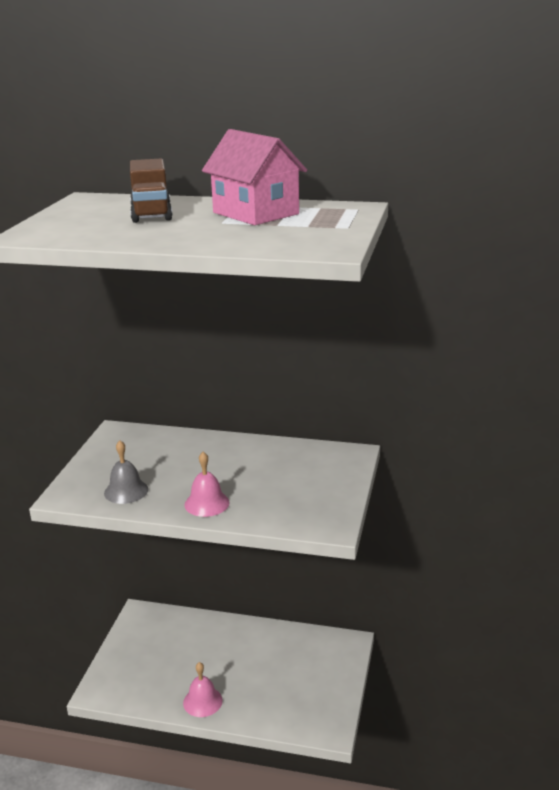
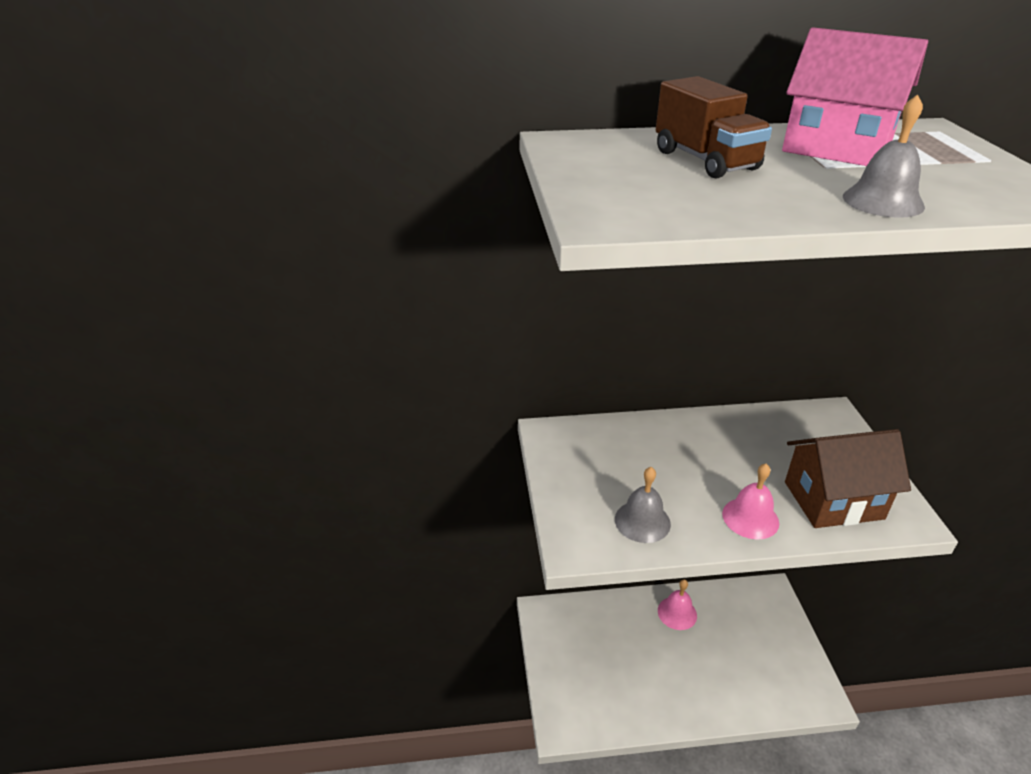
camera: 20 degrees left, 10 degrees up
(202, 701) = (680, 705): pink bell -> pink bell (677, 613)
(211, 241) = (883, 201): none -> grey bell
(284, 505) = (833, 500): none -> brown house

